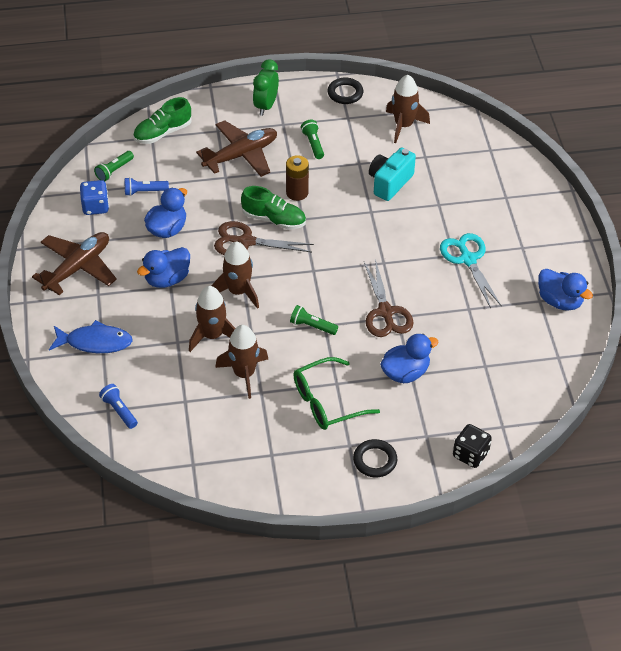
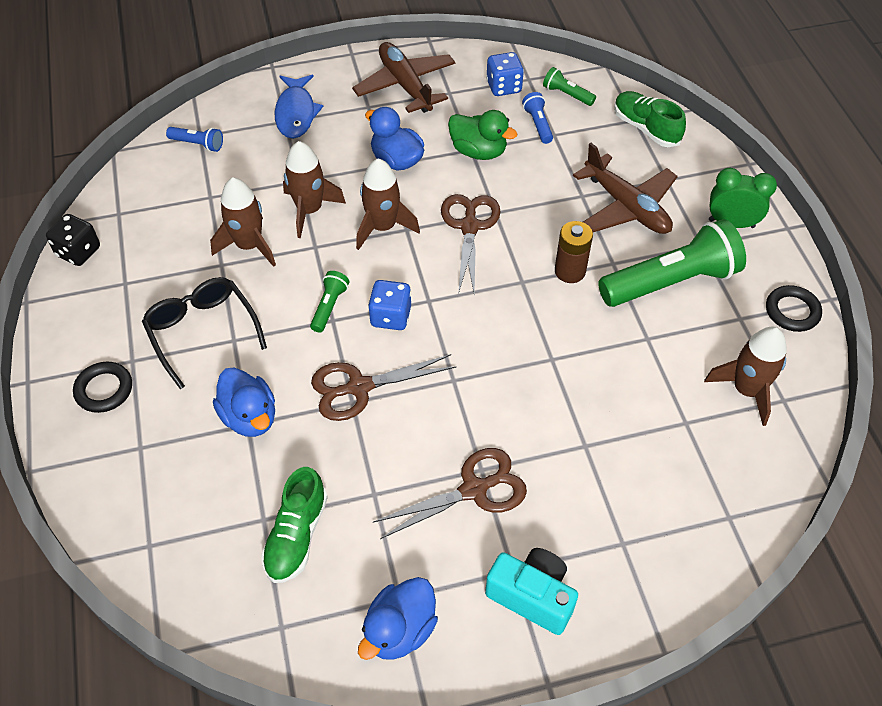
camera: 85 degrees right, 5 degrees up
(78, 268) = (405, 85): brown plane -> brown plane turned 150 degrees counterclockwise
(119, 411) = (198, 144): blue flashlight -> blue flashlight turned 60 degrees clockwise
(167, 229) = (478, 151): blue duck -> green duck
(274, 219) = (514, 251): green shoe -> green shoe (296, 536)
(313, 144) = (671, 281): green flashlight -> green flashlight, size x2.26
(325, 292) = (391, 316): none -> blue dice
(326, 402) = (202, 331): green glasses -> black glasses
(390, 183) = (616, 378): turquoise camera -> turquoise camera (532, 596)
(468, 259) = (474, 490): turquoise scissors -> brown scissors
(470, 454) = (102, 503): black dice -> black dice (79, 252)

